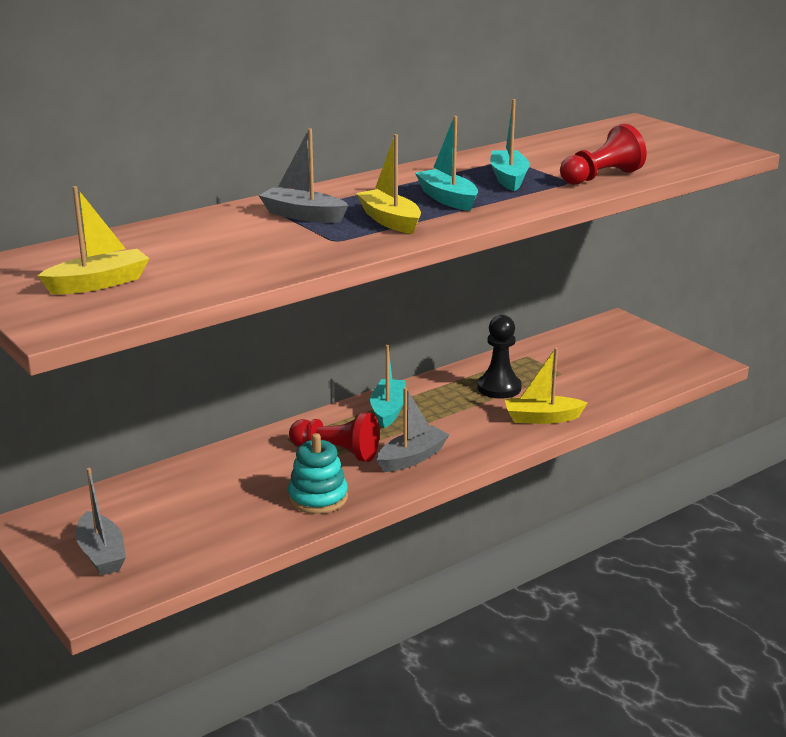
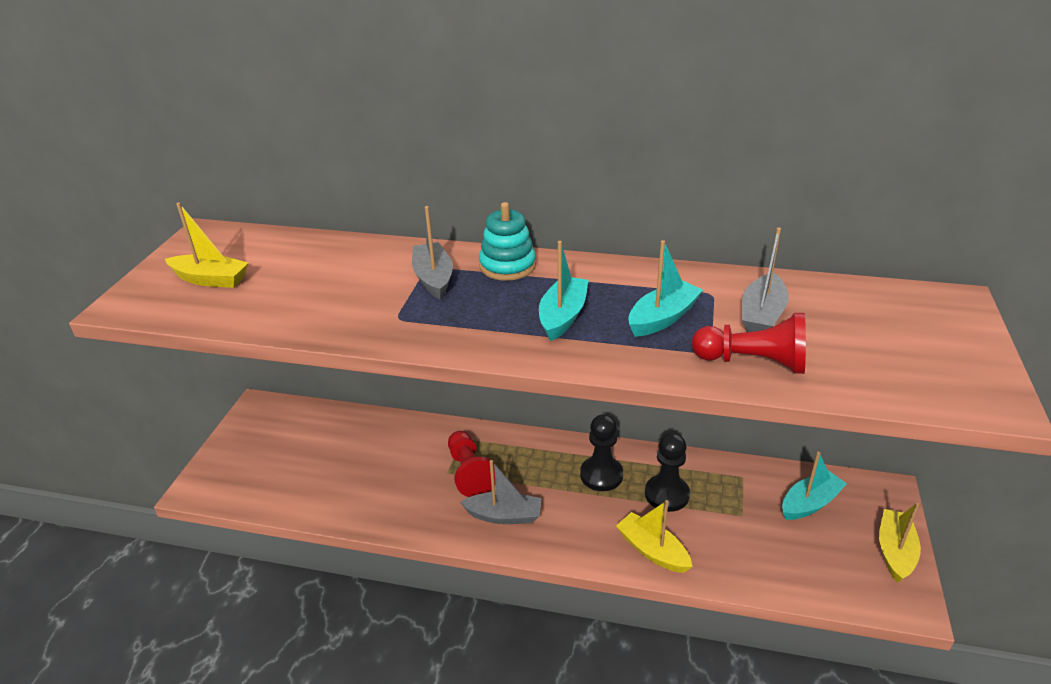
camera: 50 degrees right, 10 degrees up
(101, 554) = (249, 456): grey boat -> grey boat (762, 315)
(318, 498) = (401, 504): turquoise stacking toy -> turquoise stacking toy (507, 266)
(388, 410) = (556, 459): turquoise boat -> turquoise boat (810, 503)
(390, 221) = (472, 318): yellow boat -> yellow boat (895, 551)
(437, 401) = (601, 475): none -> black pawn

